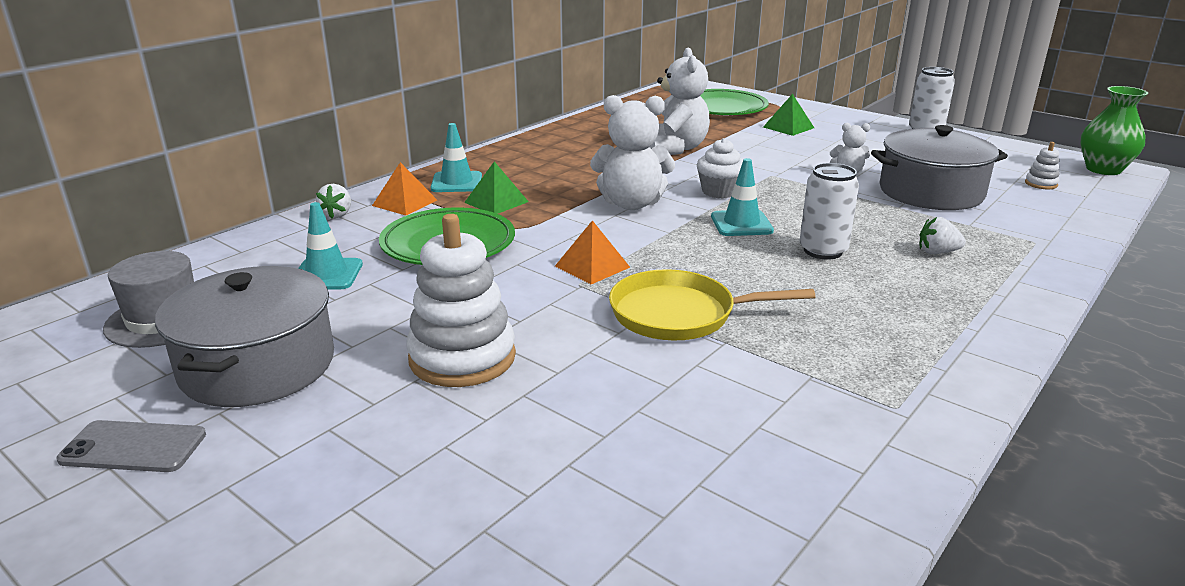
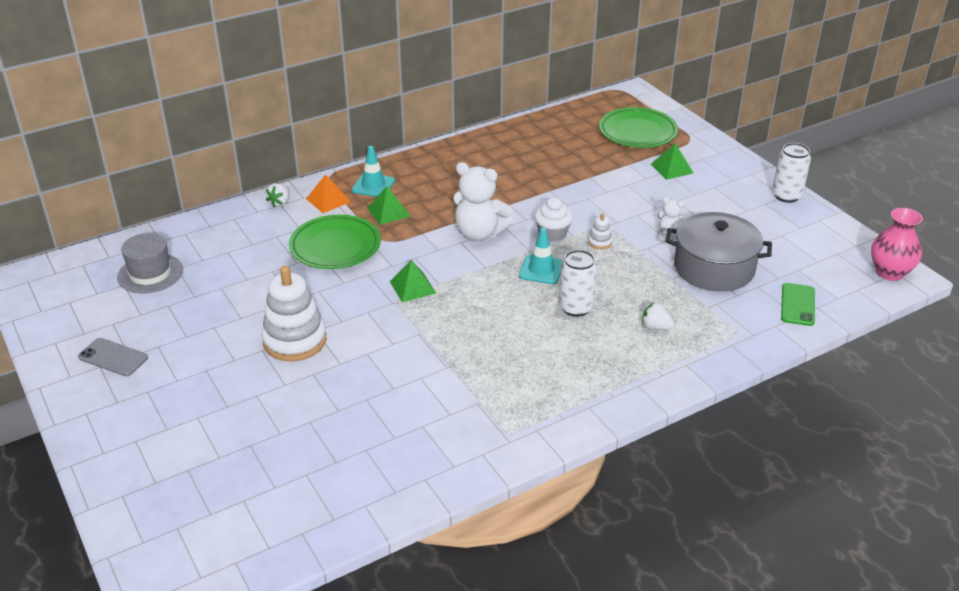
camera: 20 degrees right, 10 degrees up
(258, 365) = (187, 320): grey pot -> none
(326, 274) = (250, 258): turquoise traffic cone -> none
(592, 266) = (412, 287): orange pyramid -> green pyramid
(675, 149) = (558, 178): white teddy bear -> none
(678, 314) = (438, 339): yellow pan -> none
(1041, 184) = (815, 277): white stacking toy -> white stacking toy (600, 242)
(1057, 207) = (798, 305): none -> green phone
(1103, 169) = (890, 272): green vase -> pink vase

